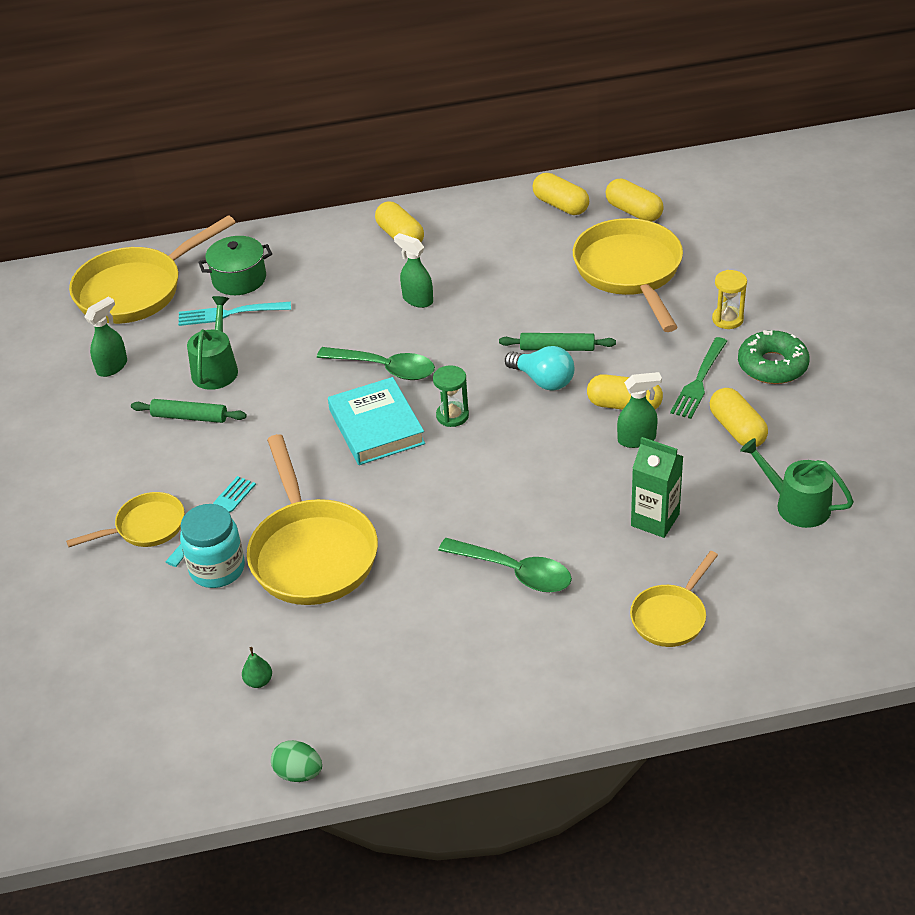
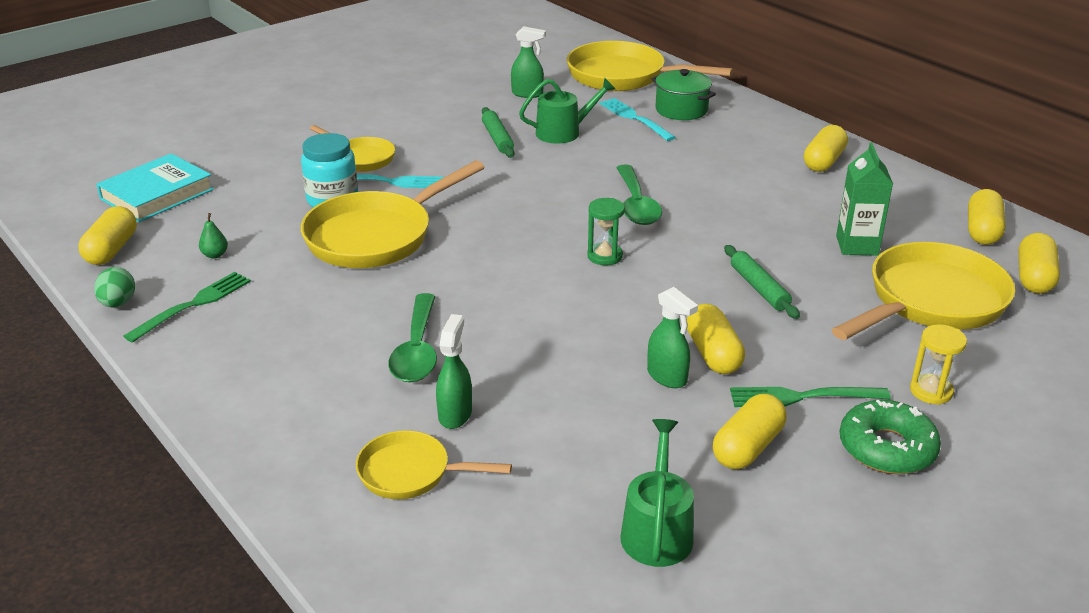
camera: 60 degrees right, 10 degrees down
(185, 766) = (112, 250): none -> yellow capsule
(341, 713) = (193, 305): none -> green fork
(376, 427) = (556, 222): turquoise book -> turquoise book (157, 194)
(417, 299) = (746, 194): green spray bottle -> green spray bottle (455, 414)
(543, 380) = (702, 293): turquoise light bulb -> none
(655, 520) = (552, 422): green carton -> green carton (857, 245)

